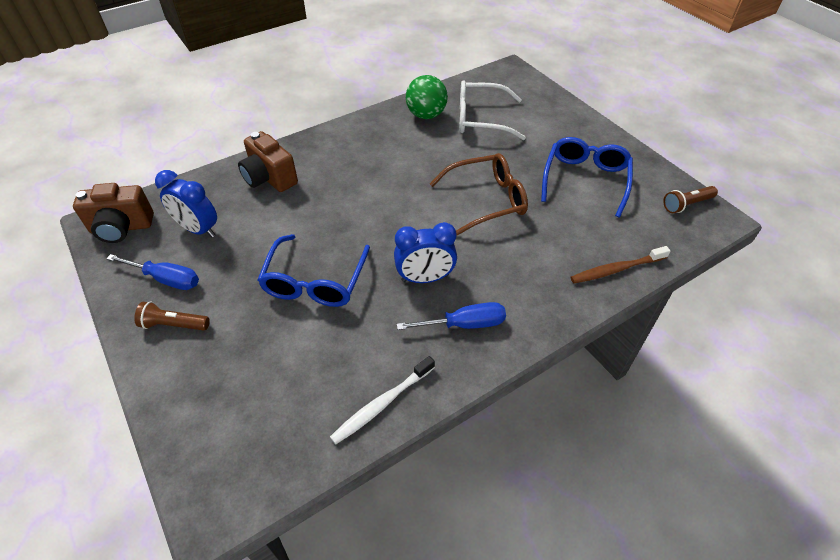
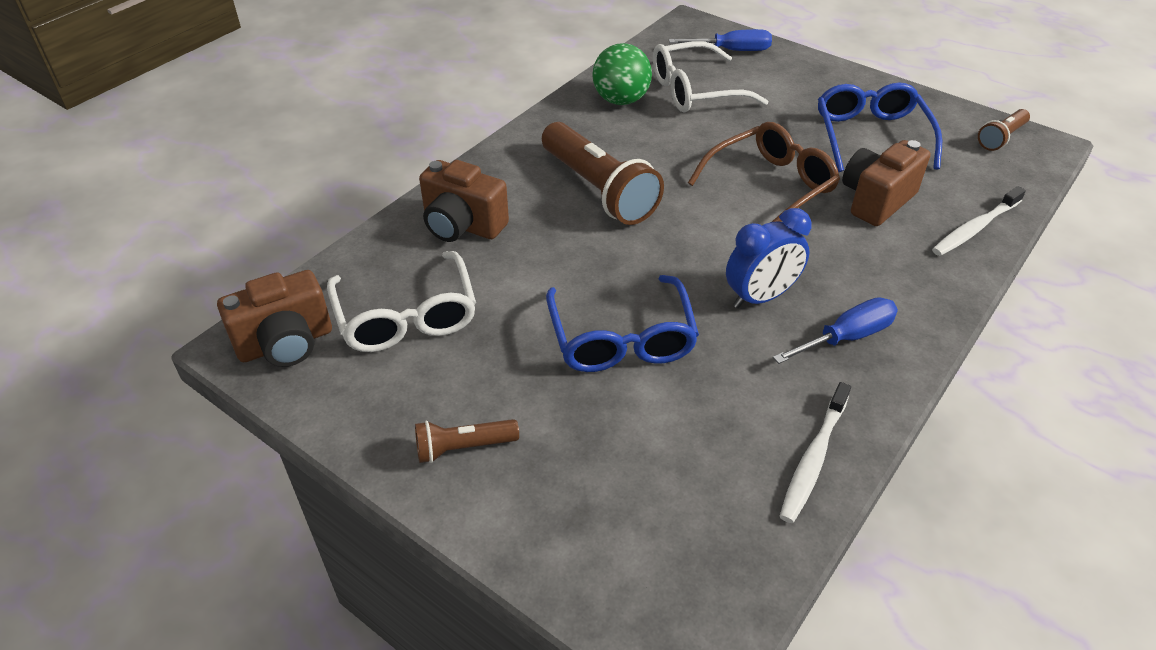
camera: 20 degrees left, 5 degrees down
(165, 279) = (406, 393): blue screwdriver -> blue screwdriver (731, 50)
(198, 229) = (406, 316): blue clock -> white glasses
(369, 174) = (598, 189): none -> brown flashlight
(555, 229) = (876, 200): none -> brown camera
(616, 269) = (975, 228): brown toothbrush -> white toothbrush

